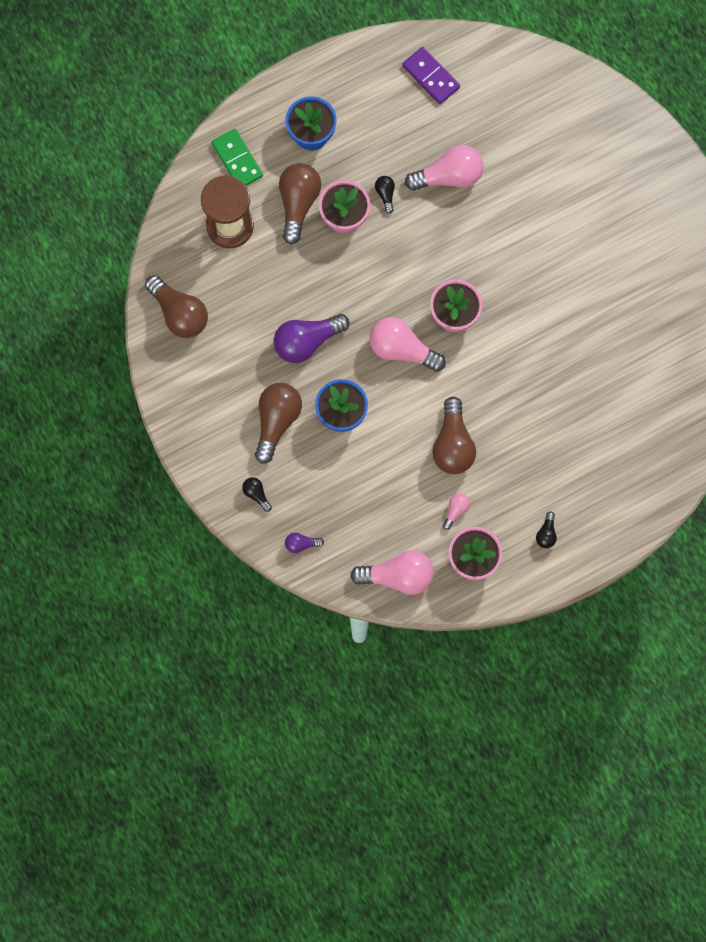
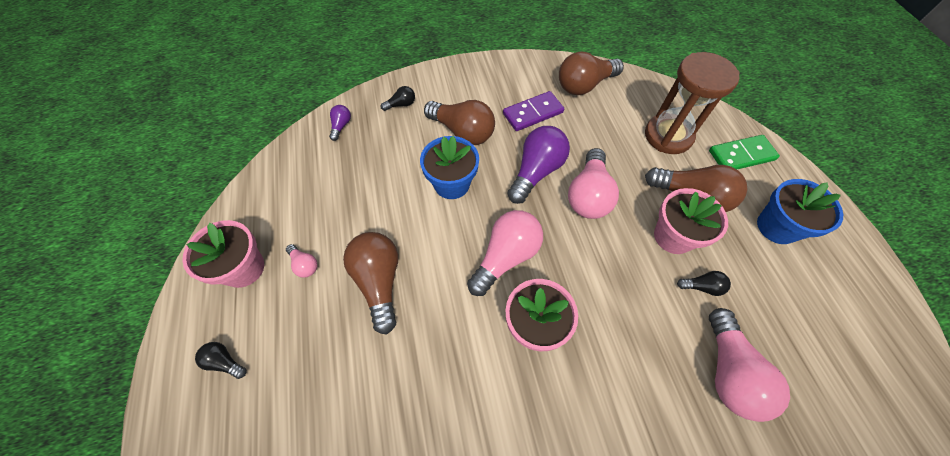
camera: 105 degrees right, 15 degrees down
(307, 341) = (536, 172): purple light bulb -> purple light bulb turned 45 degrees clockwise
(397, 576) = (268, 193): pink light bulb -> pink light bulb (588, 195)
(430, 77) = (880, 388): purple domino -> purple domino (533, 113)
(453, 444) = (379, 282): brown light bulb -> brown light bulb turned 60 degrees clockwise

